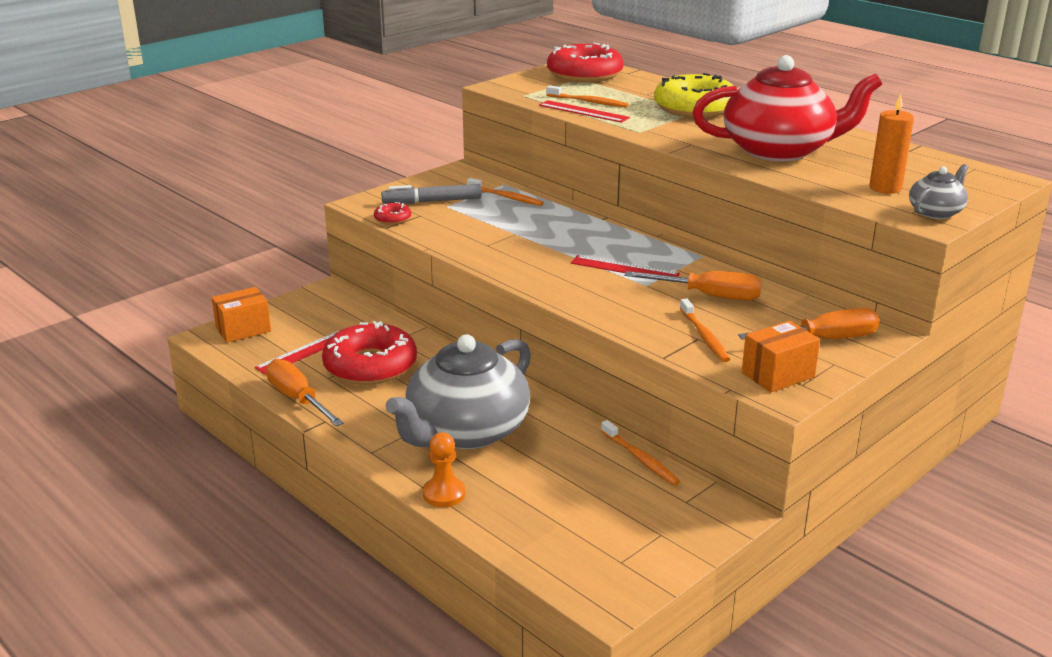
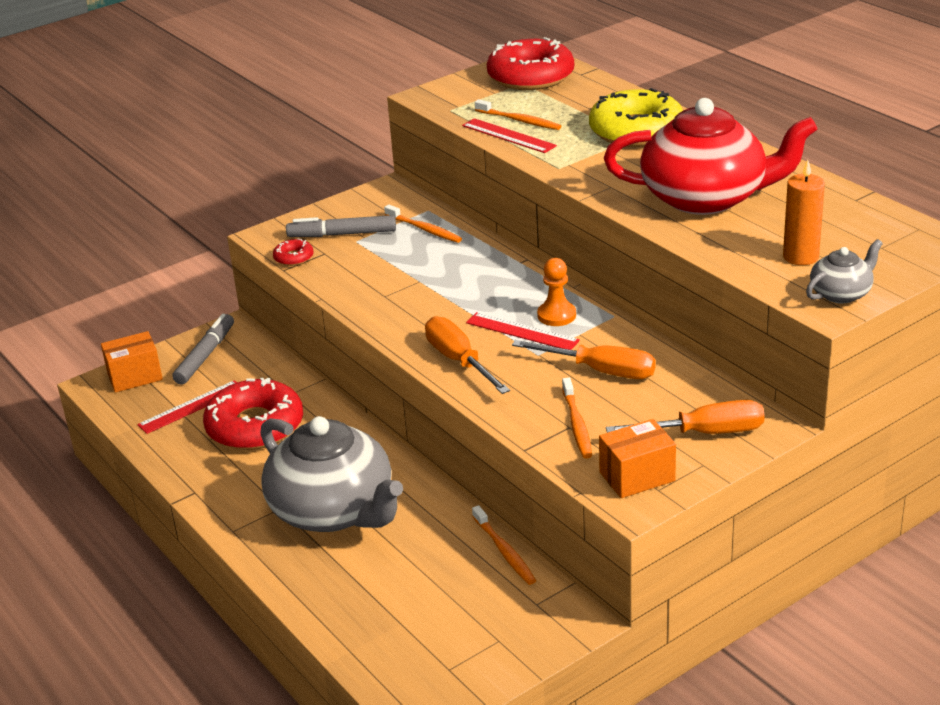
camera: 10 degrees right, 5 degrees up
(298, 399) = (173, 464): orange screwdriver -> orange screwdriver (459, 361)
(308, 311) = (205, 355): none -> grey marker
(444, 494) = (293, 583): orange pawn -> orange pawn (556, 315)
(466, 431) = (333, 510): grey teapot -> grey teapot turned 90 degrees counterclockwise

